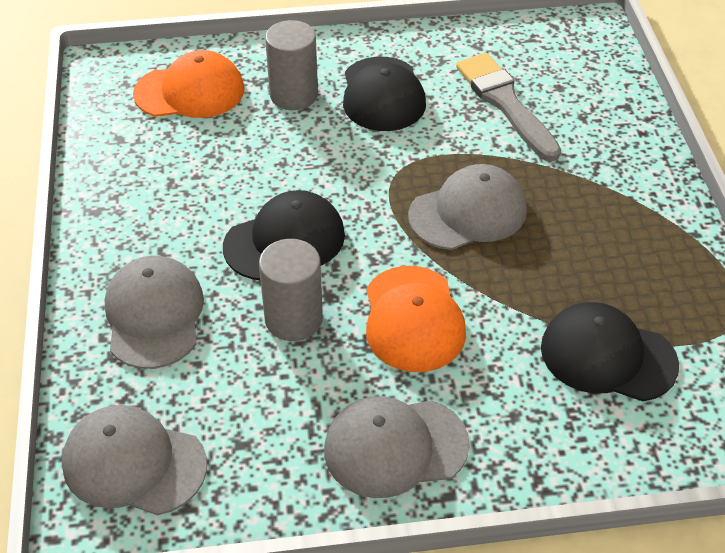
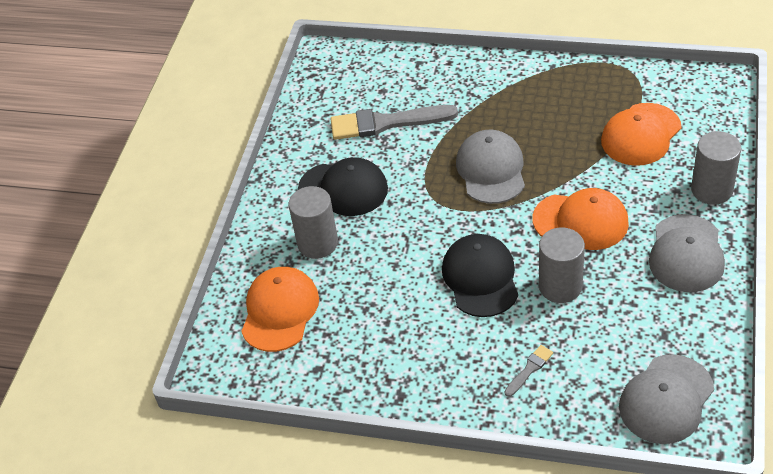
camera: 65 degrees left, 0 degrees up
(154, 315) = (529, 369): grey cap -> grey brush
(533, 460) = (711, 190): none -> grey cylinder
(607, 356) = (640, 135): black cap -> orange cap

